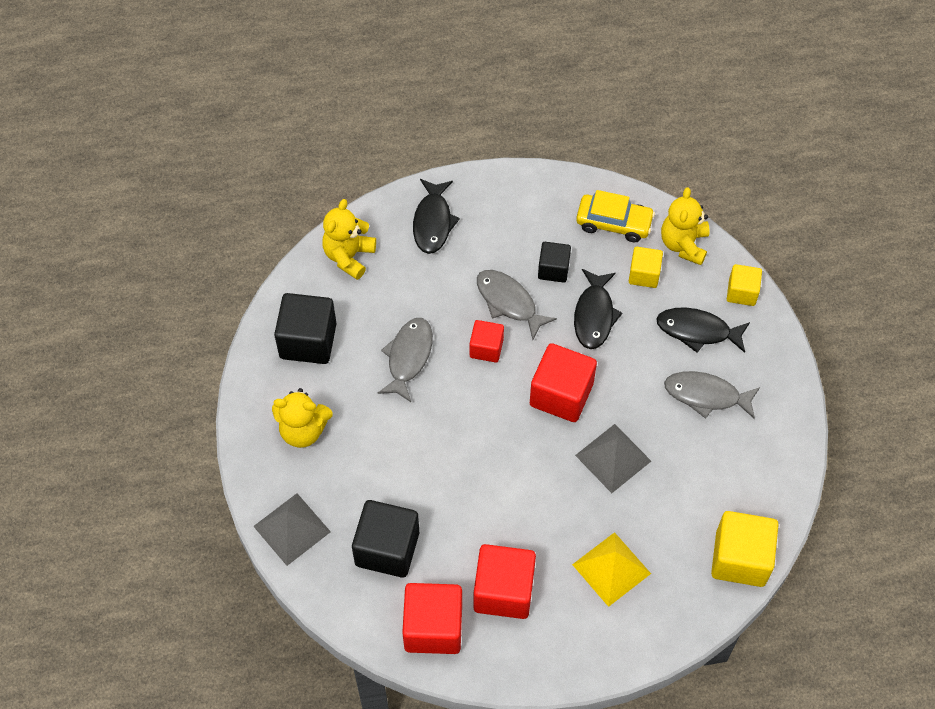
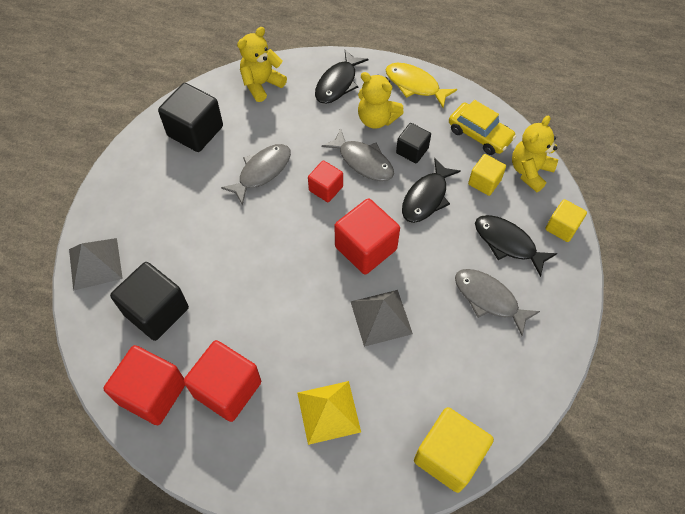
camera: 25 degrees right, 0 degrees up
(303, 430) = (151, 193): yellow teddy bear -> yellow teddy bear (376, 119)
(509, 302) = (363, 161): grey fish -> grey fish turned 150 degrees clockwise
(517, 191) = (415, 85): none -> yellow fish

